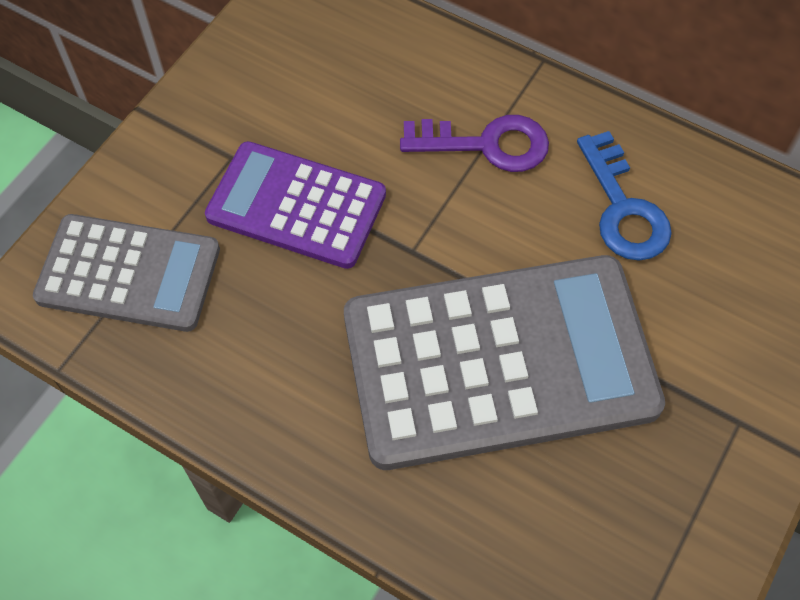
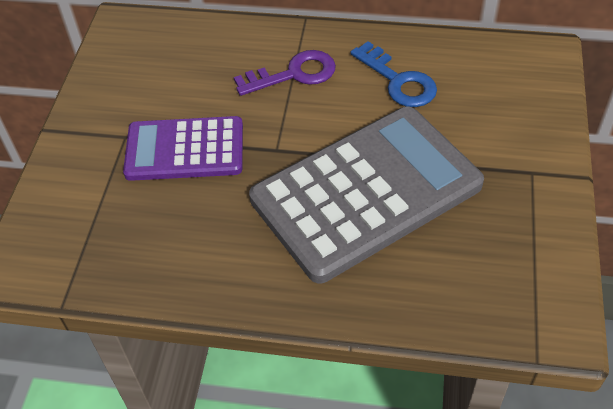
camera: 20 degrees left, 10 degrees down
(129, 273) = (85, 230): grey calculator -> none

